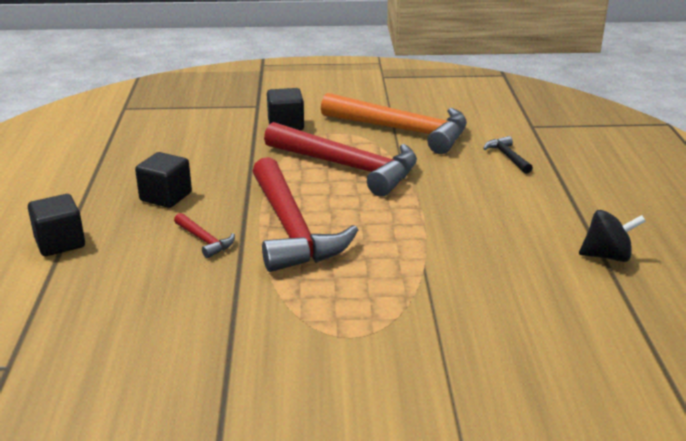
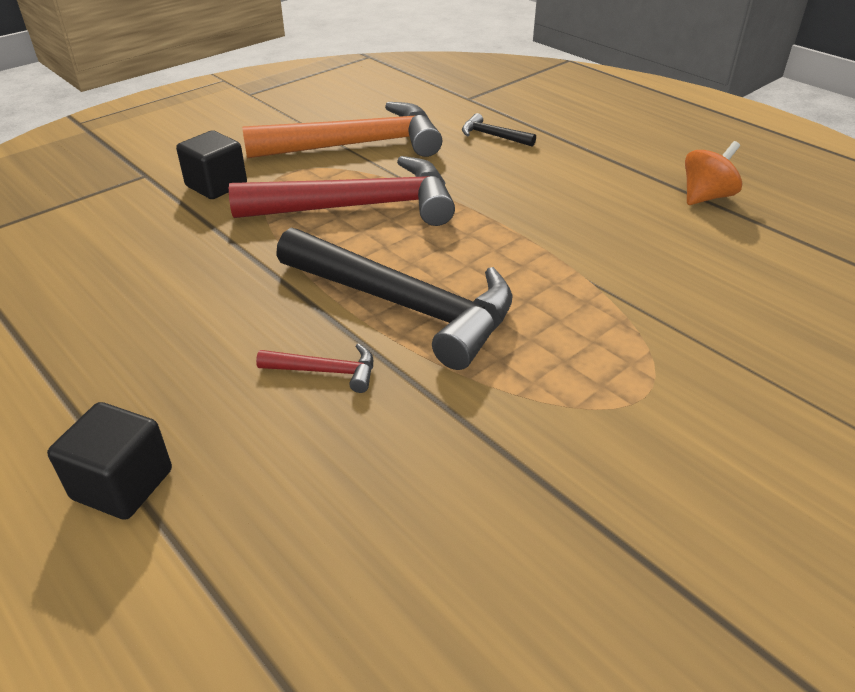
camera: 40 degrees left, 10 degrees up
(166, 197) = (190, 339): black cube -> none
(291, 229) = (404, 305): red hammer -> black hammer
(607, 256) = (706, 197): black spinning top -> orange spinning top

